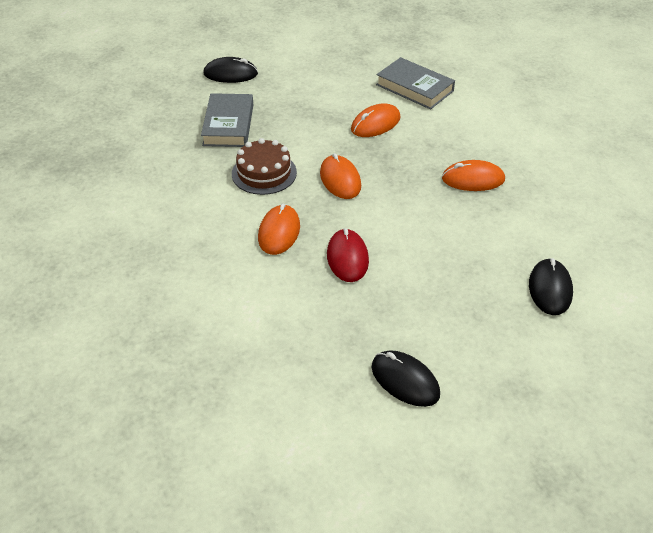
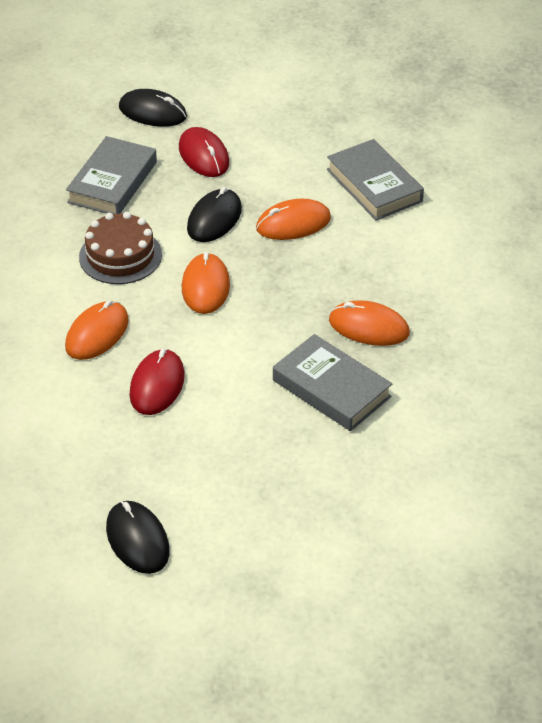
camera: 20 degrees right, 0 degrees up
(284, 94) = (203, 155): none -> red mouse
(475, 227) = (331, 388): none -> grey book
(550, 289) = (371, 486): black mouse -> black mouse (214, 219)

